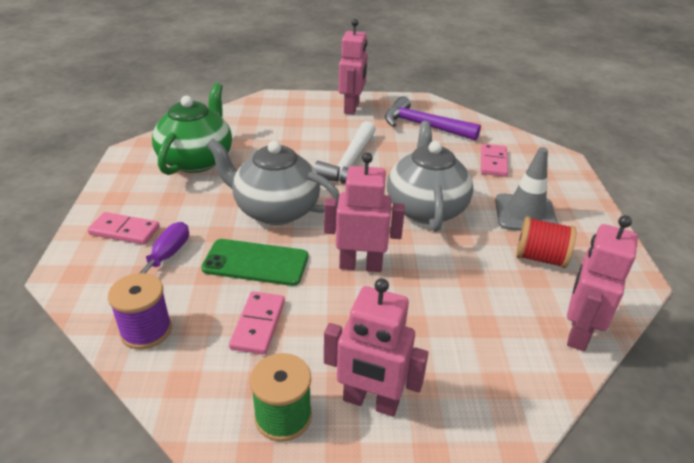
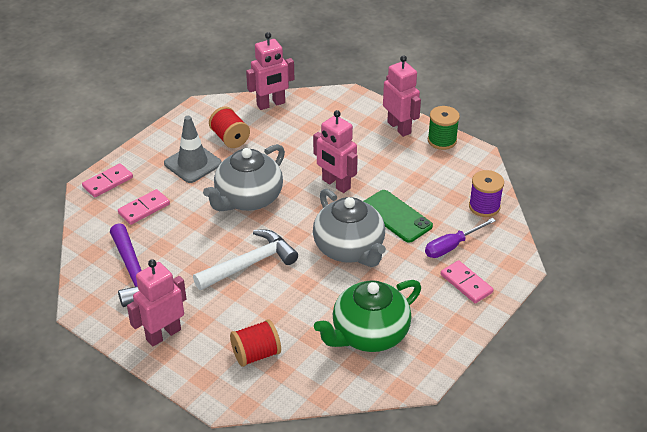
camera: 140 degrees left, 5 degrees up
(258, 324) = (423, 181): pink domino -> pink domino (108, 182)
(275, 121) = (256, 354): none -> red spool

